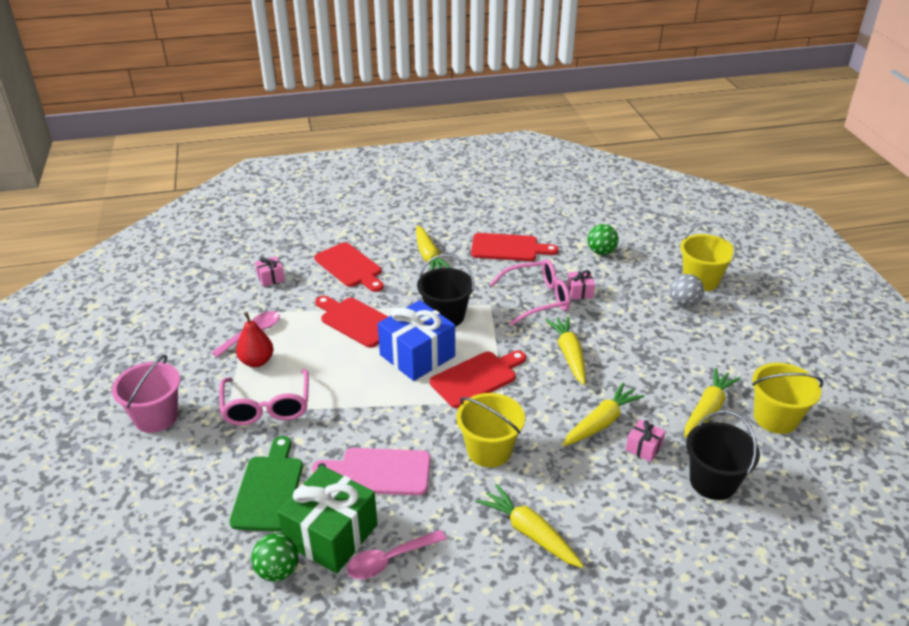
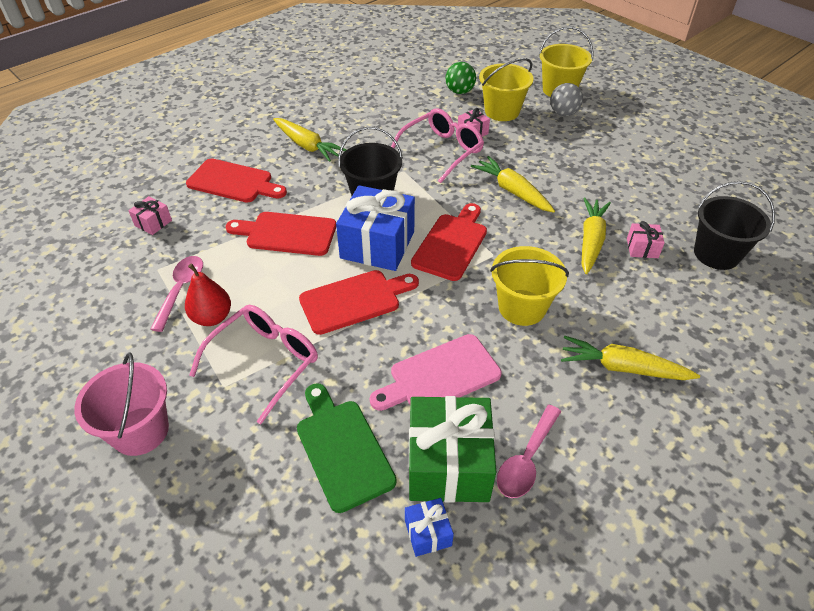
camera: 30 degrees left, 10 degrees up
(267, 407) = (265, 362): pink glasses -> pink glasses turned 105 degrees counterclockwise
(278, 571) = (428, 533): green ball -> blue gift
(508, 248) = (375, 114): red cutting board -> red cutting board (354, 300)
(707, 409) = (659, 195): yellow carrot -> none
(775, 418) = (711, 182): yellow bucket -> yellow bucket (502, 111)

